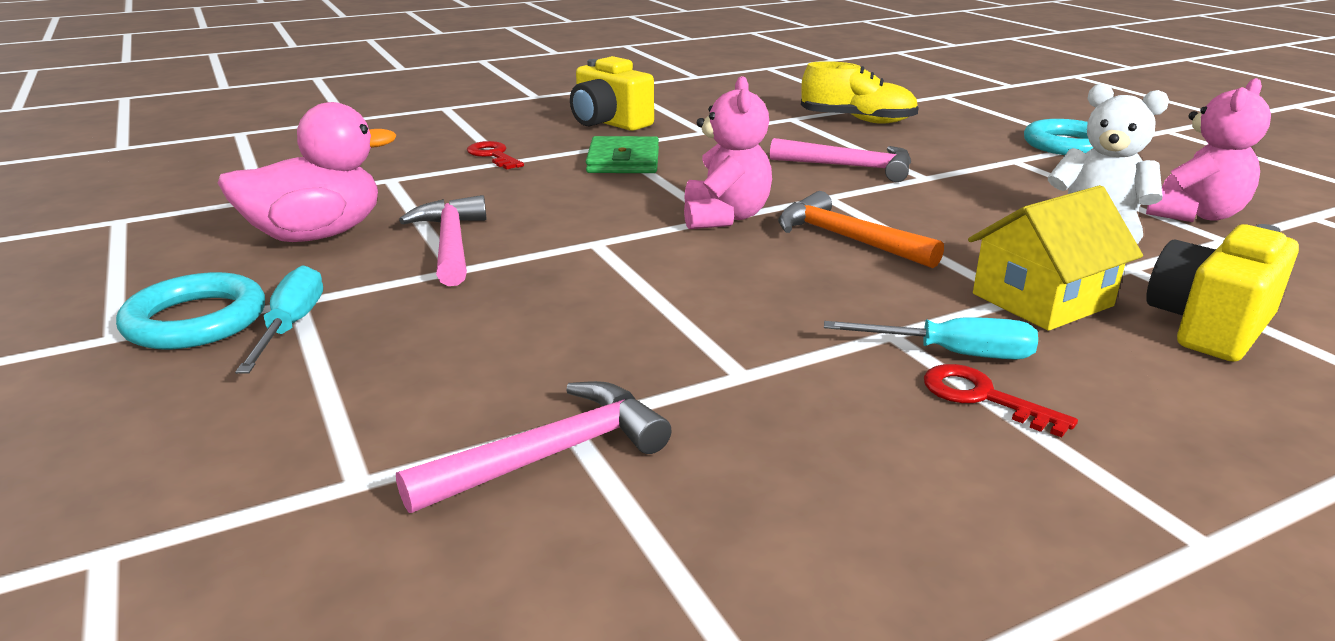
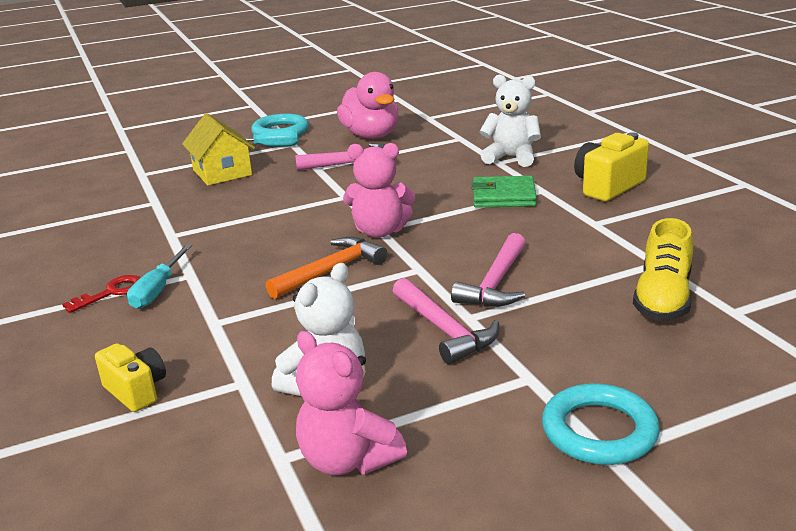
camera: 95 degrees right, 0 degrees up
(493, 155) = (511, 158): red key -> white teddy bear
(551, 455) = (135, 201): pink hammer -> pink hammer (444, 330)
(1042, 300) = (207, 331): yellow house -> yellow house (222, 172)
(1209, 326) = (136, 391): yellow camera -> yellow camera, size x0.65

